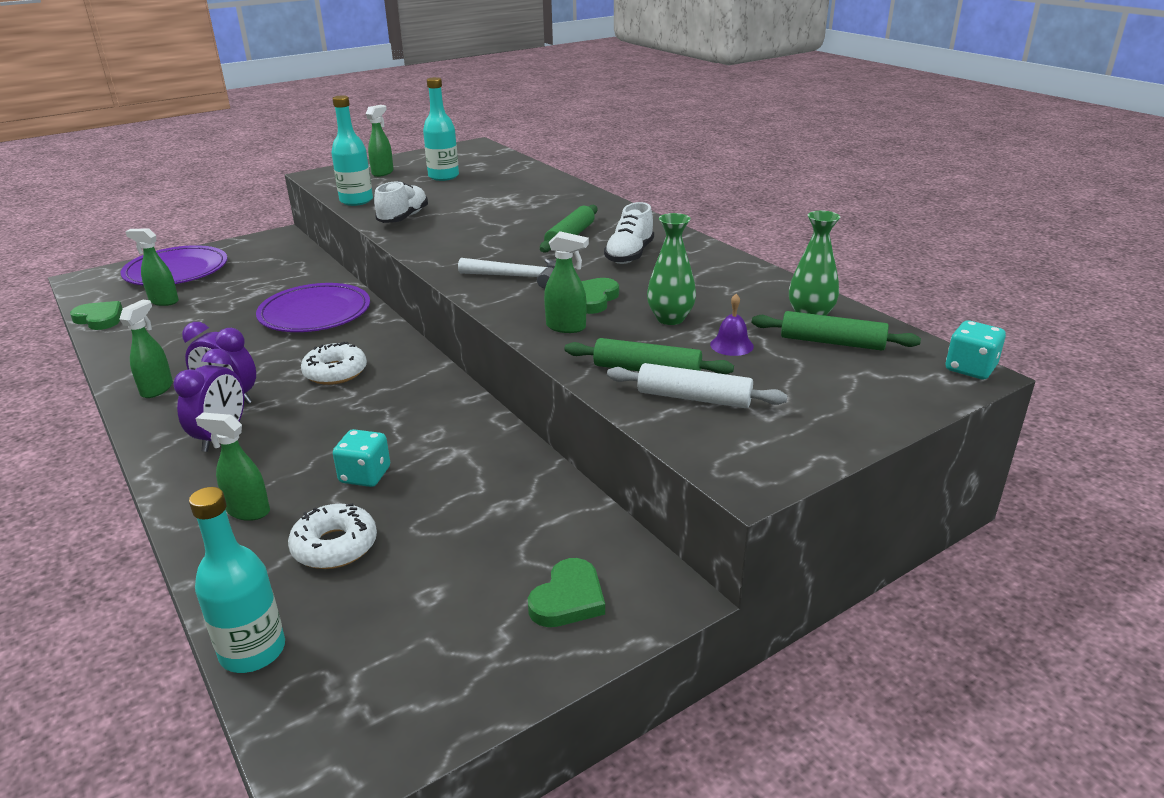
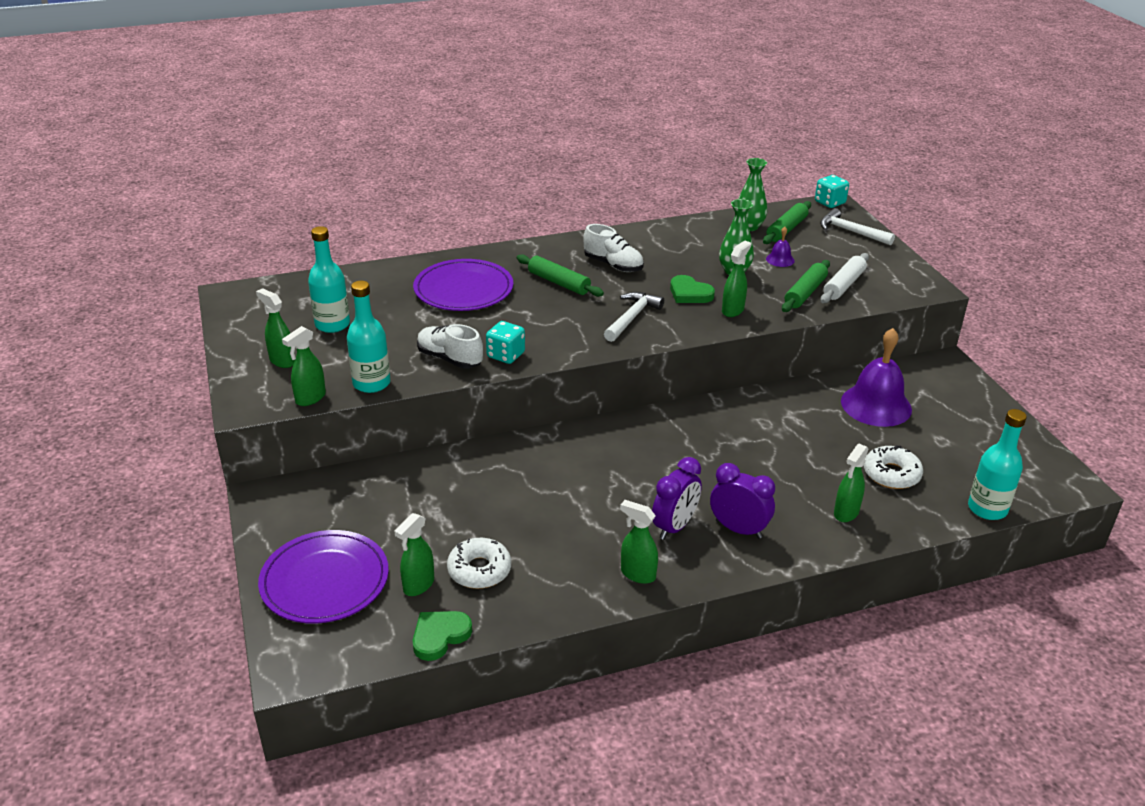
camera: 75 degrees left, 5 degrees up
(315, 313) = (515, 473): purple plate -> purple plate (463, 290)
(331, 188) = (310, 398): none -> green spray bottle
(335, 372) = (647, 465): white donut -> white donut (479, 570)
(365, 475) = (811, 457): turquoise dice -> turquoise dice (506, 355)
(506, 522) = (876, 405): none -> purple bell
(568, 599) = (947, 394): green heart -> none
(883, 393) = (851, 232): none -> white hammer

